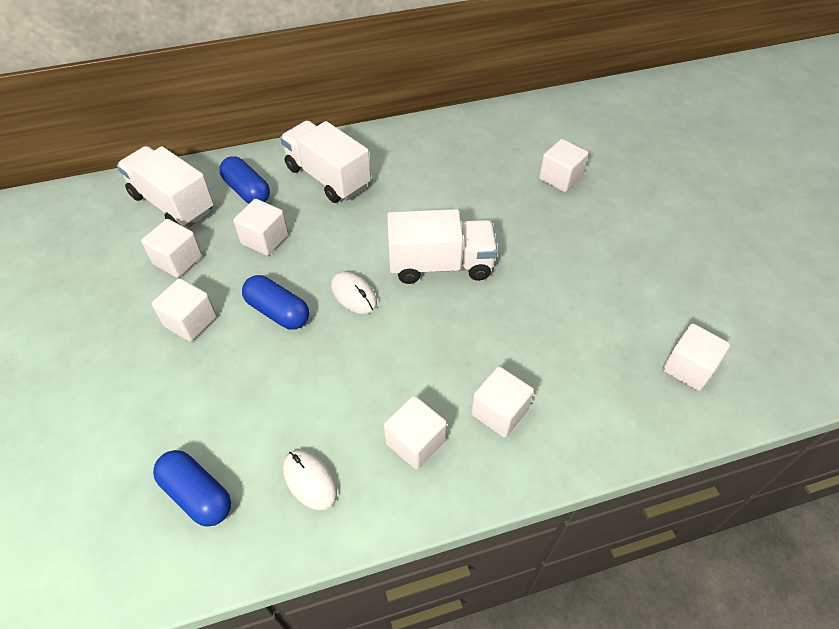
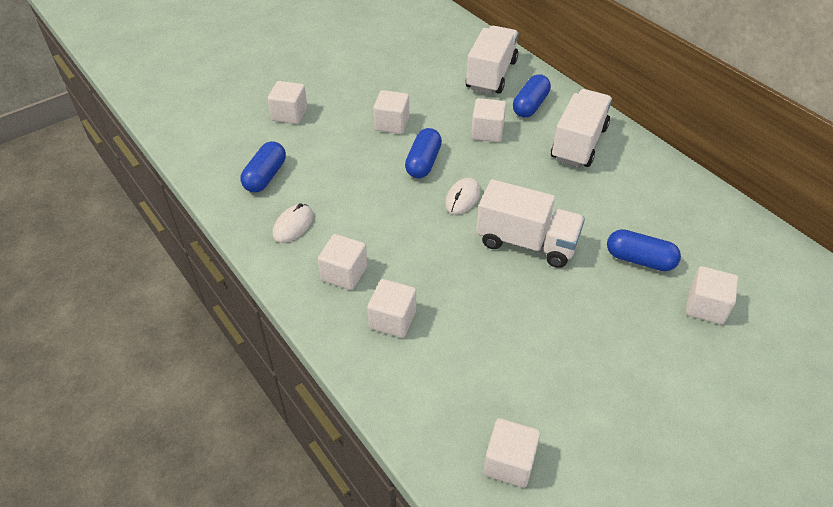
camera: 70 degrees right, 5 degrees down
(178, 260) = (440, 98): white cube -> white cube (289, 114)
(440, 265) = (526, 242): white truck -> white truck turned 45 degrees counterclockwise
(495, 196) = (639, 260): none -> blue capsule

